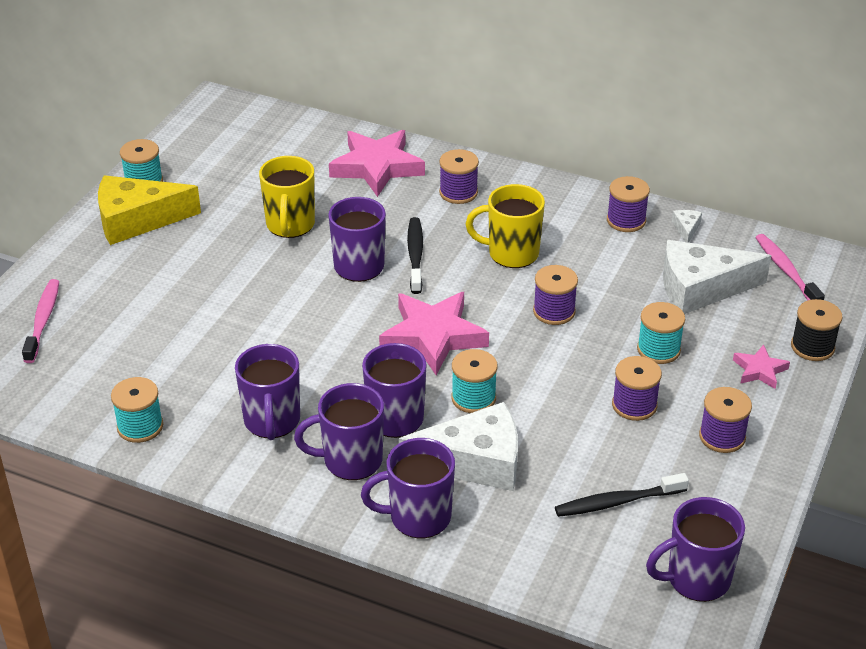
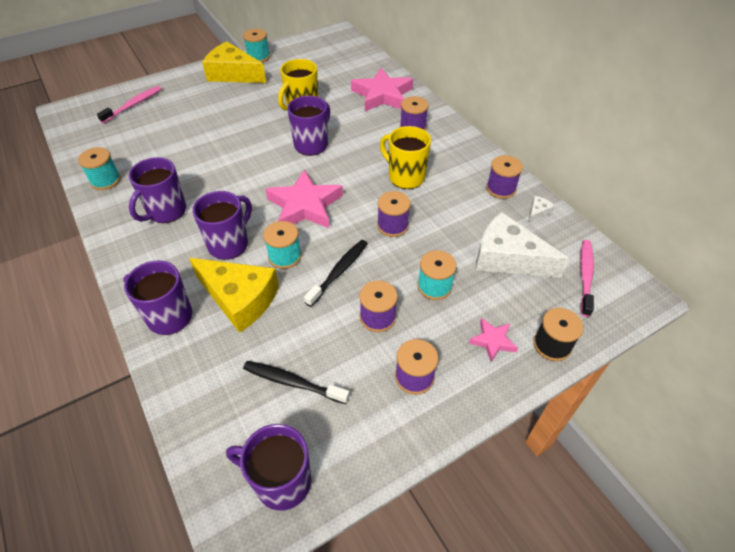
camera: 35 degrees right, 10 degrees up
(350, 461) = (176, 258): purple mug -> none
(415, 255) = (348, 153): black toothbrush -> black toothbrush (339, 272)
(475, 461) = (240, 299): white cheese -> yellow cheese

